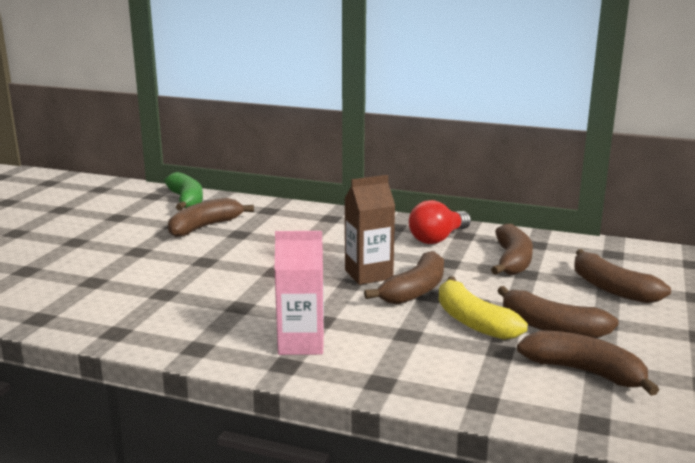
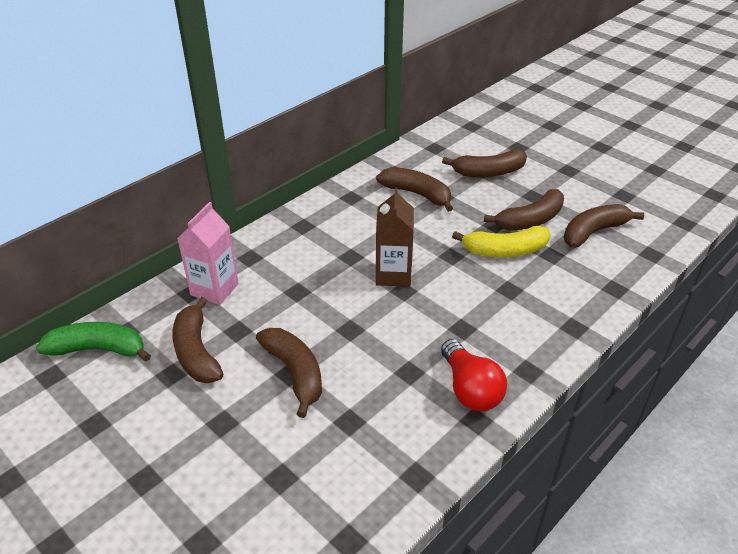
camera: 65 degrees left, 20 degrees up
(301, 343) = (498, 352): pink carton -> pink carton (214, 289)
(415, 291) = (439, 260): brown banana -> brown banana (295, 373)
(438, 238) = (348, 213): red light bulb -> red light bulb (470, 389)

